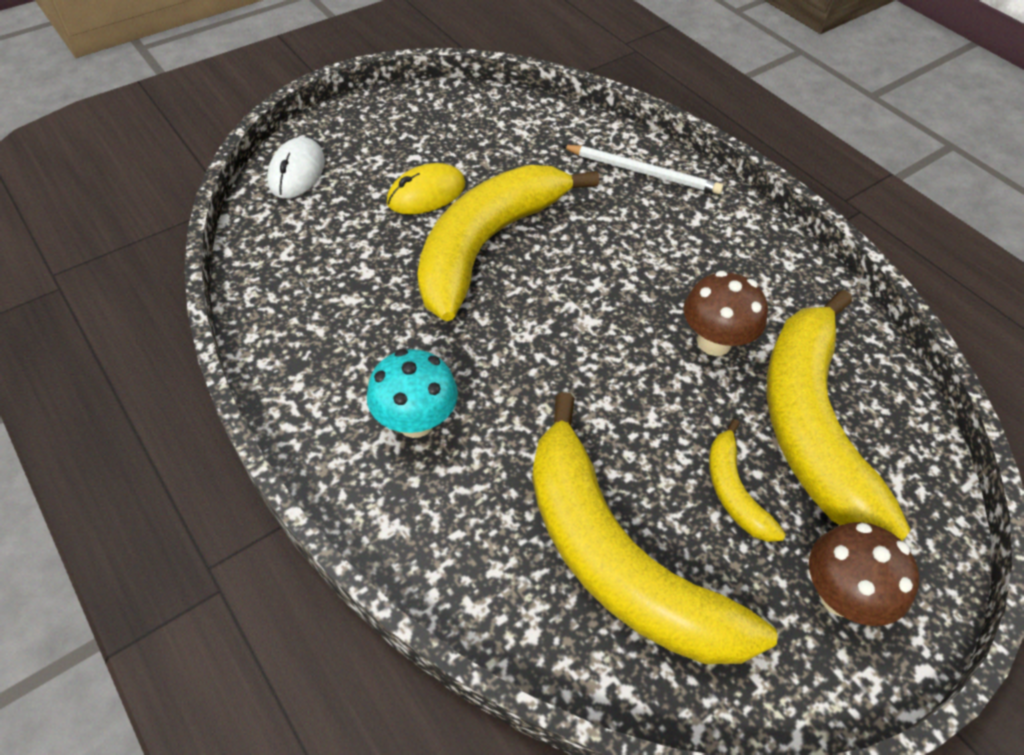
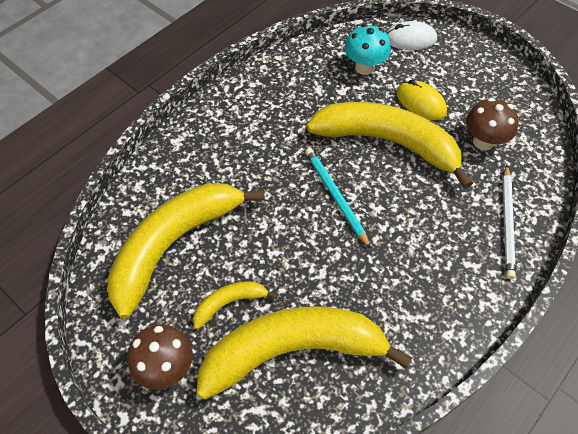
camera: 80 degrees right, 5 degrees up
(415, 421) = (242, 137): turquoise mushroom -> turquoise mushroom (364, 67)
(567, 324) = (335, 196): none -> turquoise pencil
(714, 342) = (348, 284): brown mushroom -> brown mushroom (483, 142)

